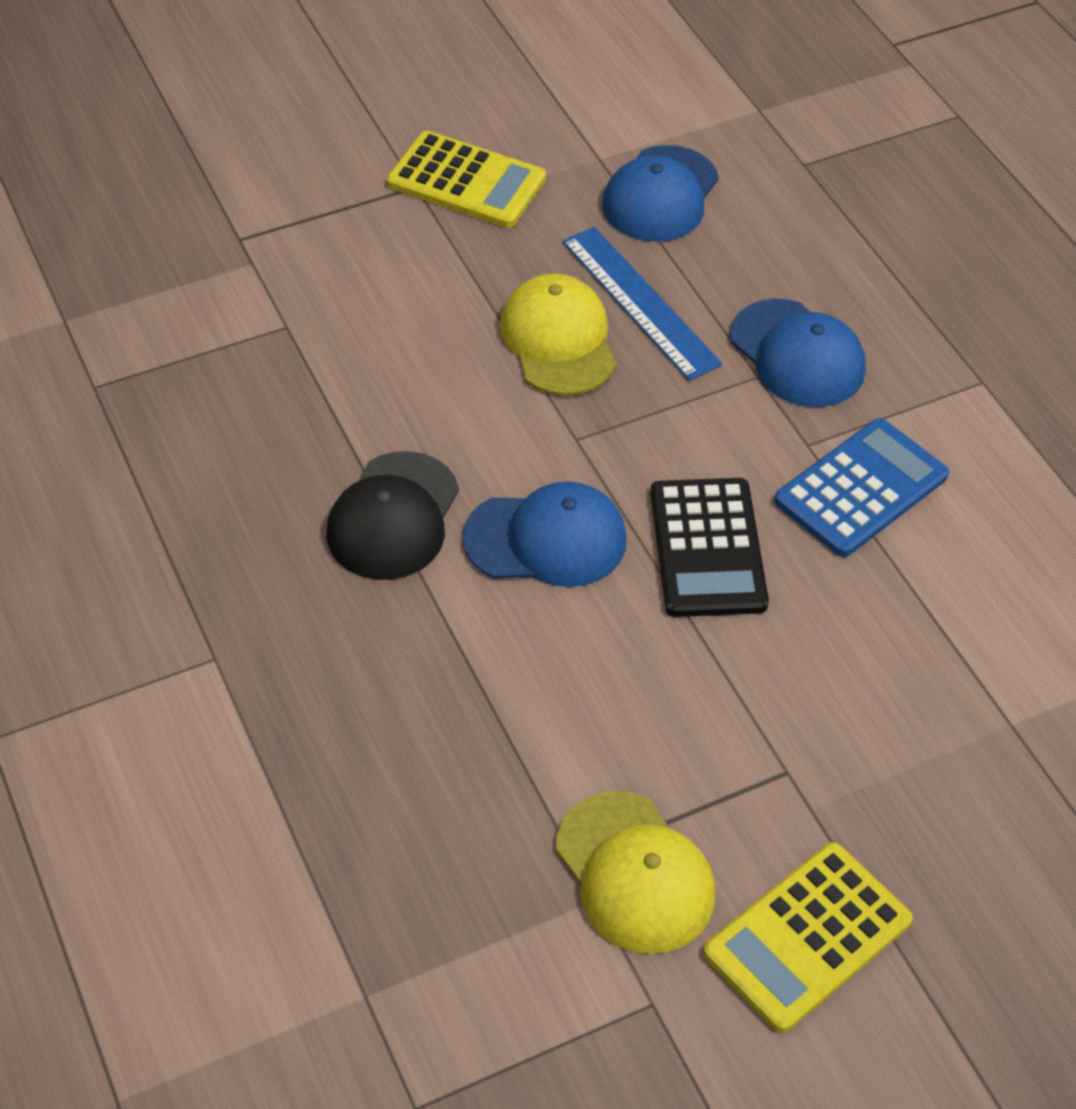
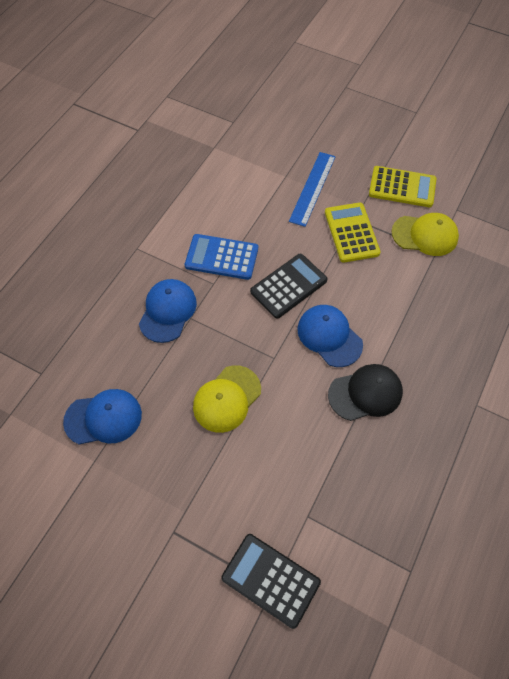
camera: 125 degrees left, 10 degrees up
(251, 242) = (270, 580): none -> black calculator
(466, 181) = (153, 510): yellow calculator -> yellow calculator (351, 233)
(635, 873) = (425, 235): yellow cap -> yellow cap turned 75 degrees clockwise
(639, 302) = (180, 383): blue ruler -> blue ruler (312, 188)

